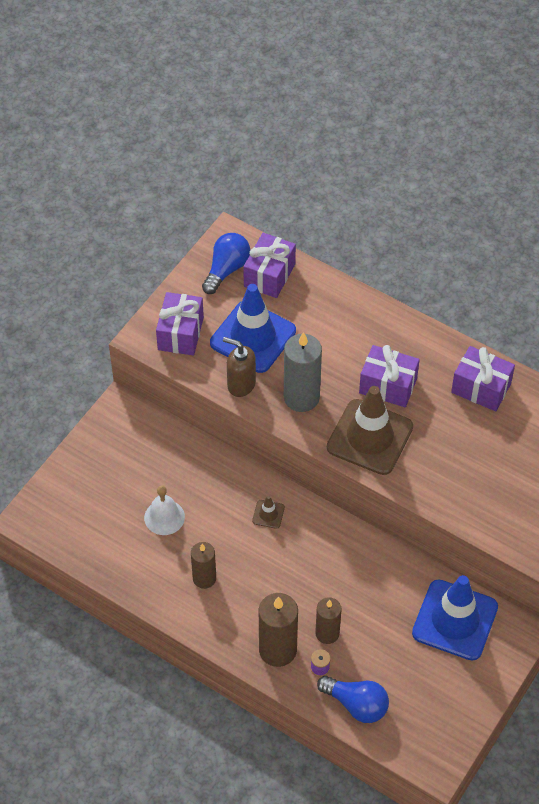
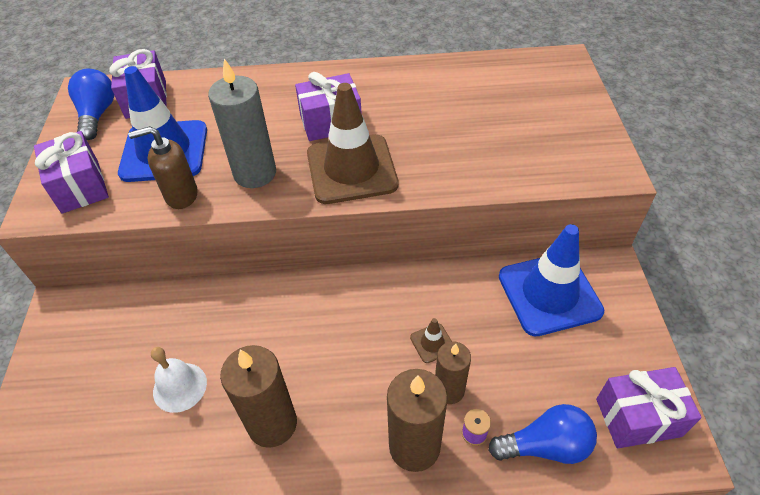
camera: 35 degrees left, 5 degrees down
(204, 578) = (272, 423): brown candle -> brown candle, size x1.57
(268, 514) = (293, 312): brown traffic cone -> brown traffic cone (432, 343)
(481, 388) = (413, 84): purple gift -> purple gift (638, 417)

